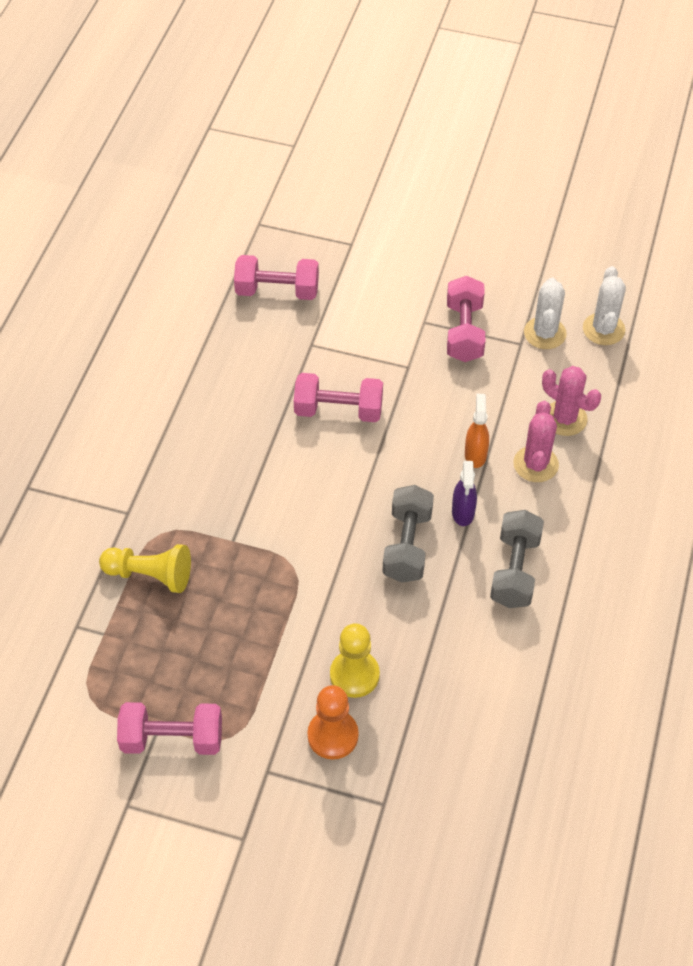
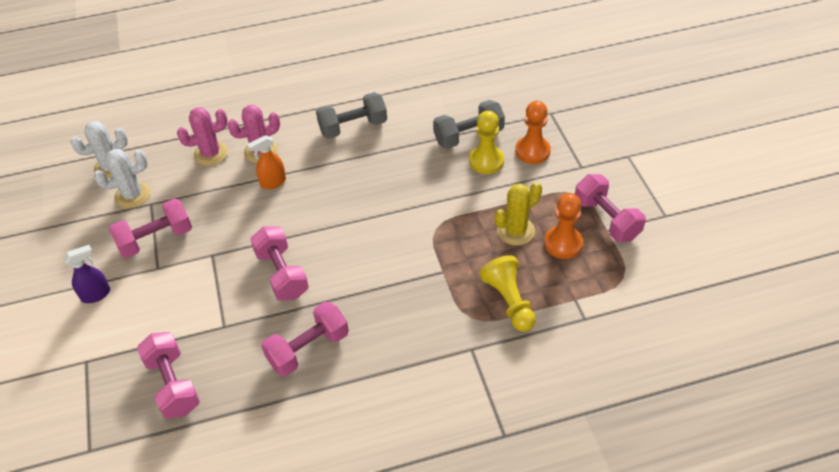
camera: 120 degrees left, 5 degrees down
(177, 671) = (563, 243): none -> orange pawn
(229, 637) = (516, 231): none -> yellow cactus
(234, 393) = (308, 349): none -> pink dumbbell
(407, 545) = (373, 181): grey dumbbell -> grey dumbbell (468, 136)
(463, 513) = (326, 167): purple spray bottle -> purple spray bottle (96, 294)
(565, 418) = (211, 154): pink cactus -> pink cactus turned 60 degrees clockwise

